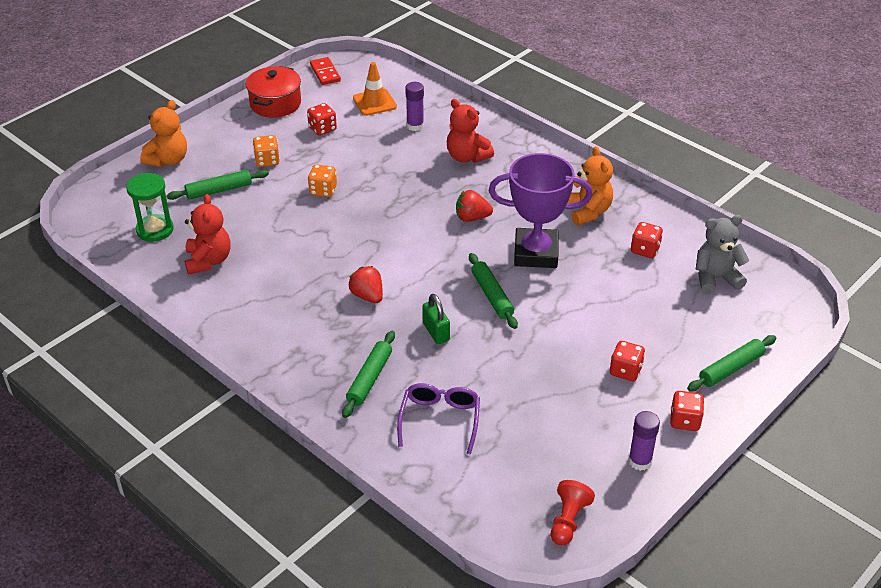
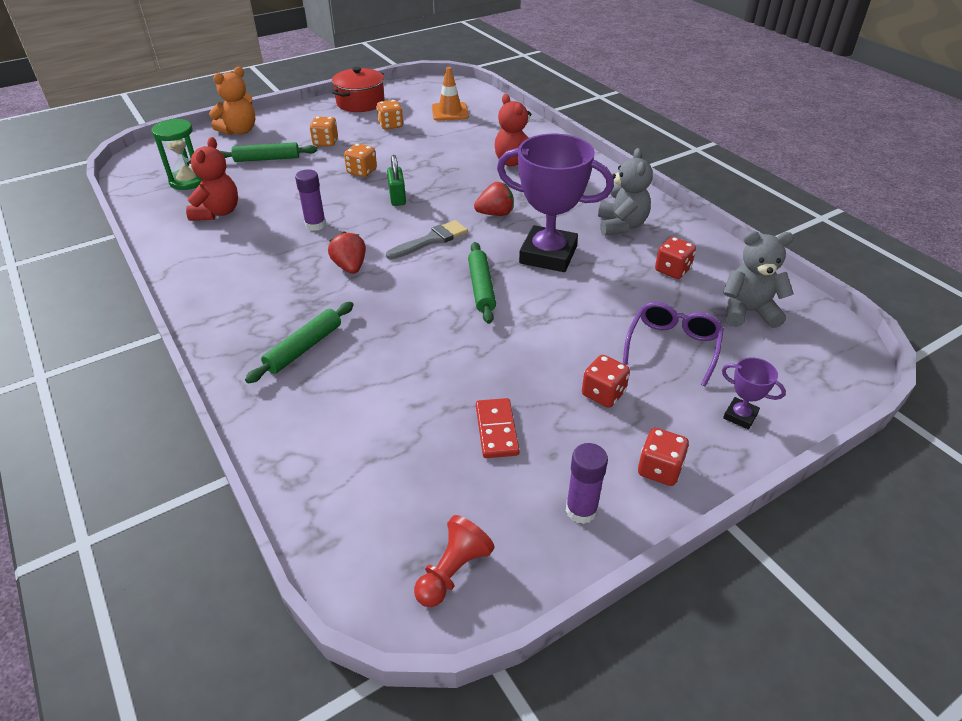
camera: 15 degrees right, 0 degrees up
(322, 129) = (390, 125): red dice -> orange dice
(325, 73) = (418, 87): red domino -> red domino (496, 430)
(415, 126) = (478, 133): purple glue stick -> purple glue stick (315, 225)
(426, 256) = (431, 240): none -> grey brush
(436, 332) = (402, 313): green padlock -> green padlock (397, 198)
(440, 420) = (356, 407): purple glasses -> purple glasses (672, 346)
(472, 218) = (495, 214): red strawberry -> red strawberry turned 150 degrees clockwise
(588, 211) = (621, 225): orange teddy bear -> grey teddy bear
(731, 368) = (740, 416): green rolling pin -> purple trophy

